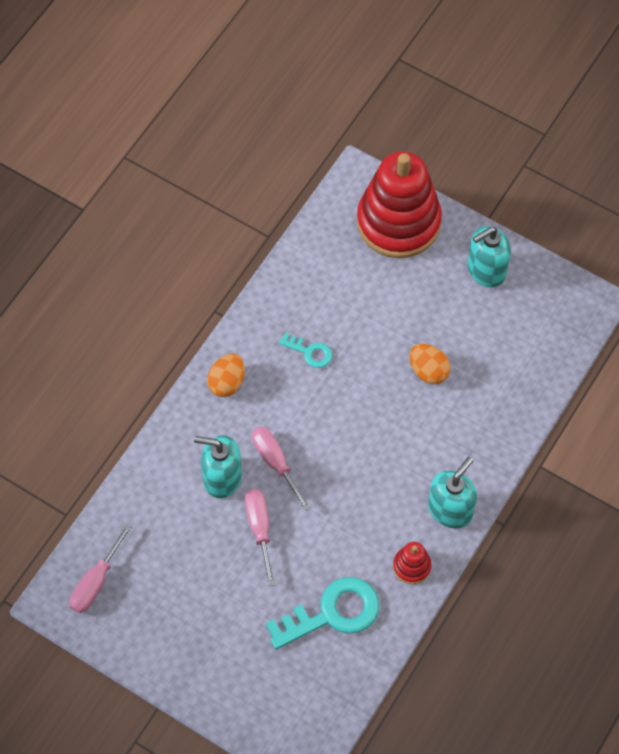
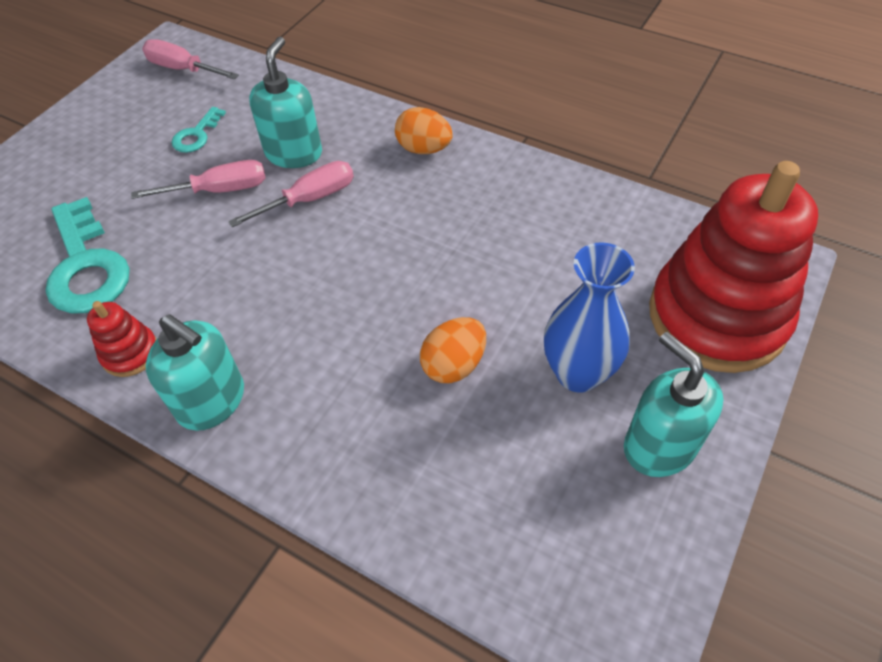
camera: 90 degrees right, 10 degrees down
(310, 352) = (474, 224): turquoise key -> turquoise key (197, 135)
(437, 304) = (578, 373): none -> blue vase

